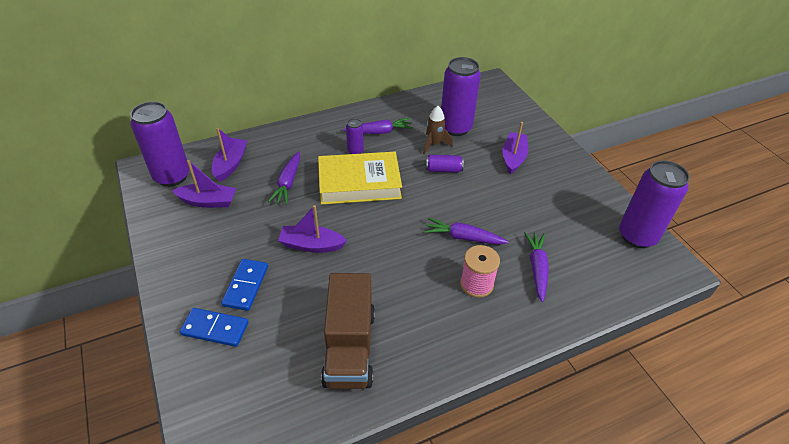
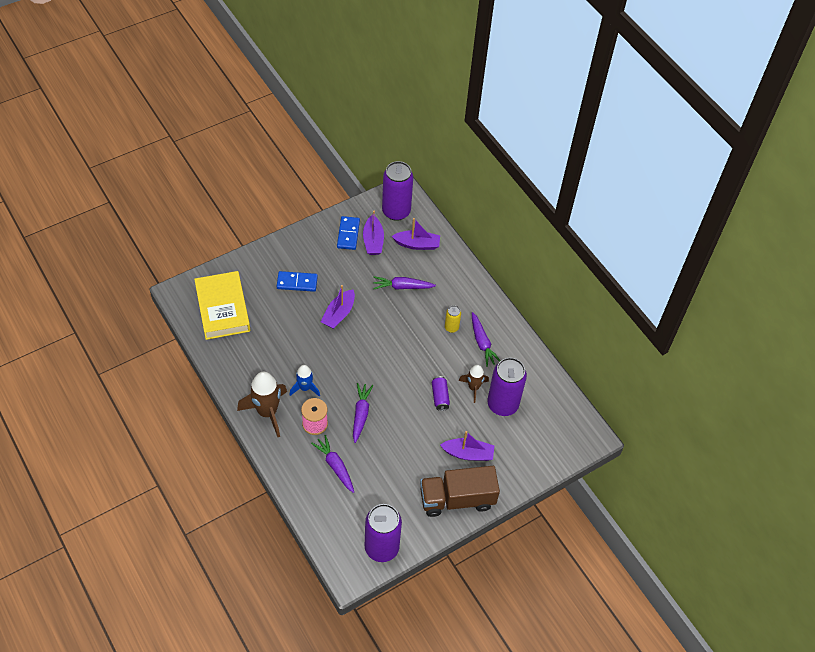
camera: 80 degrees right, 10 degrees up
(215, 329) = (261, 274): blue domino -> blue domino (348, 234)
(311, 245) = (339, 314): purple boat -> purple boat turned 150 degrees counterclockwise
(349, 347) = (254, 350): brown truck -> brown truck (457, 499)
(355, 151) = (451, 327): purple can -> yellow can
(359, 183) = (411, 335): yellow book -> yellow book (223, 308)
(421, 290) = (305, 388): none -> blue rocket
(457, 337) = (267, 412): none -> brown rocket
(537, 268) = (335, 466): purple carrot -> purple carrot turned 120 degrees counterclockwise

